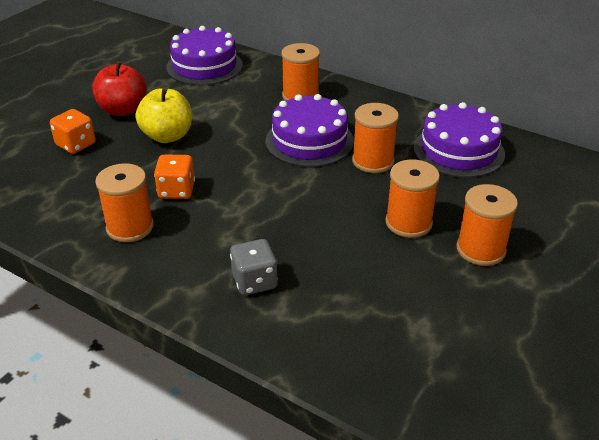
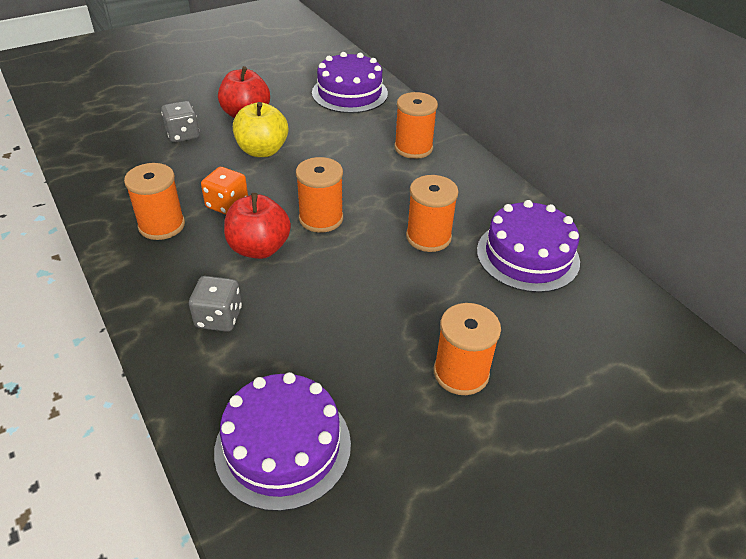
camera: 25 degrees right, 5 degrees up
(76, 145) = (183, 135): orange dice -> grey dice
(239, 216) = (259, 248): none -> red apple
(309, 141) = (384, 196): purple cake -> purple cake (283, 446)
(408, 223) = (410, 315): orange spool -> orange spool (321, 218)

